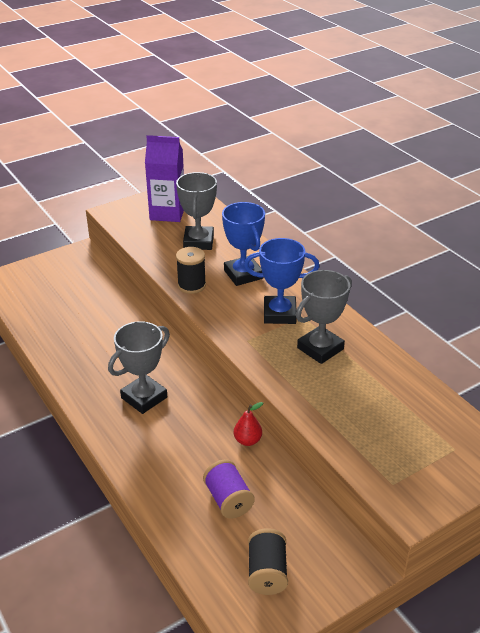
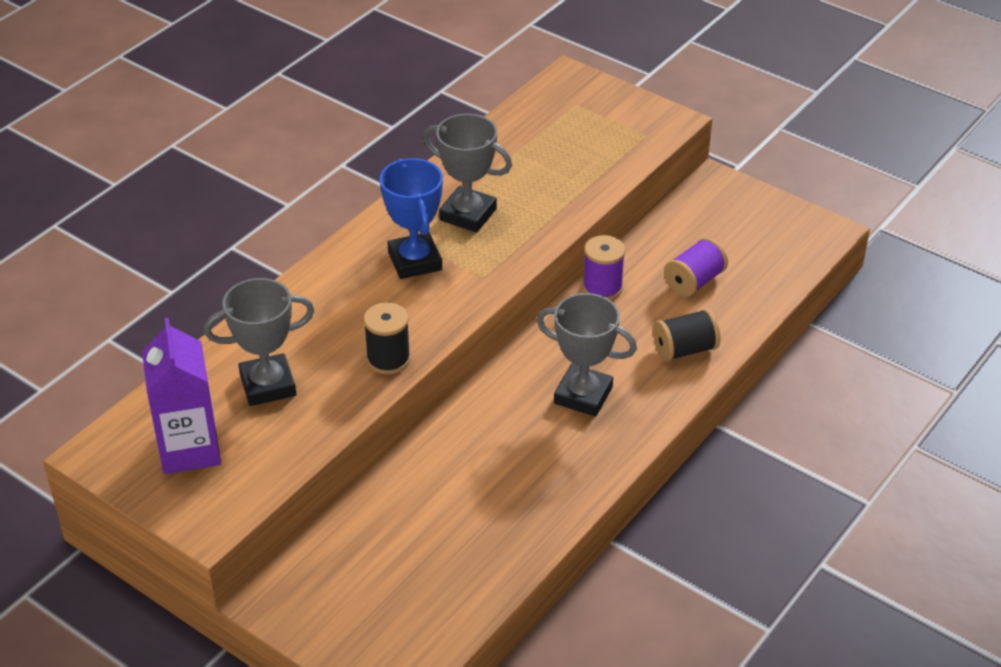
camera: 110 degrees left, 5 degrees up
(243, 274) = (338, 315): blue trophy -> none
(247, 440) = (602, 288): red pear -> purple spool
(267, 572) = (761, 236): black spool -> black spool (684, 350)

